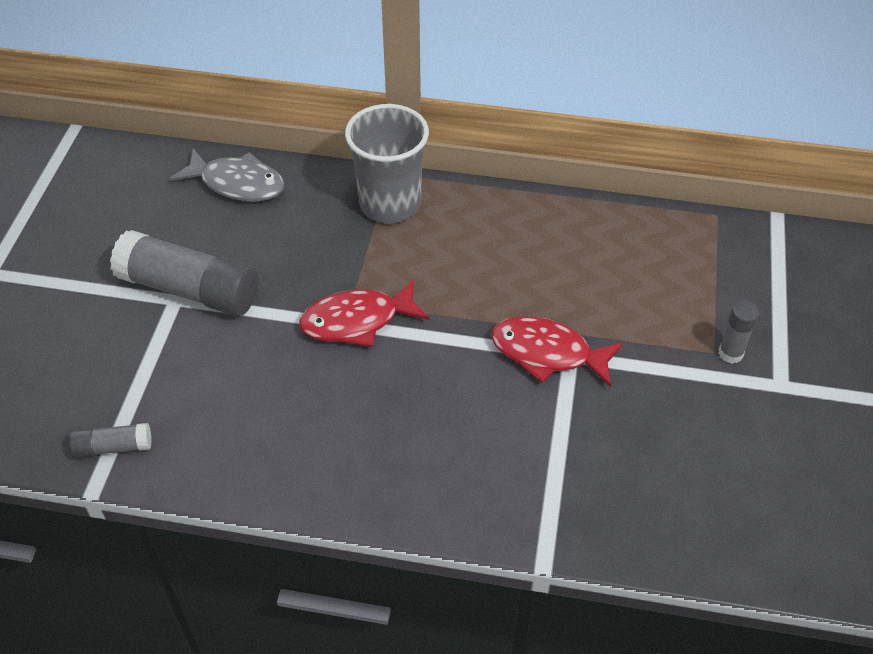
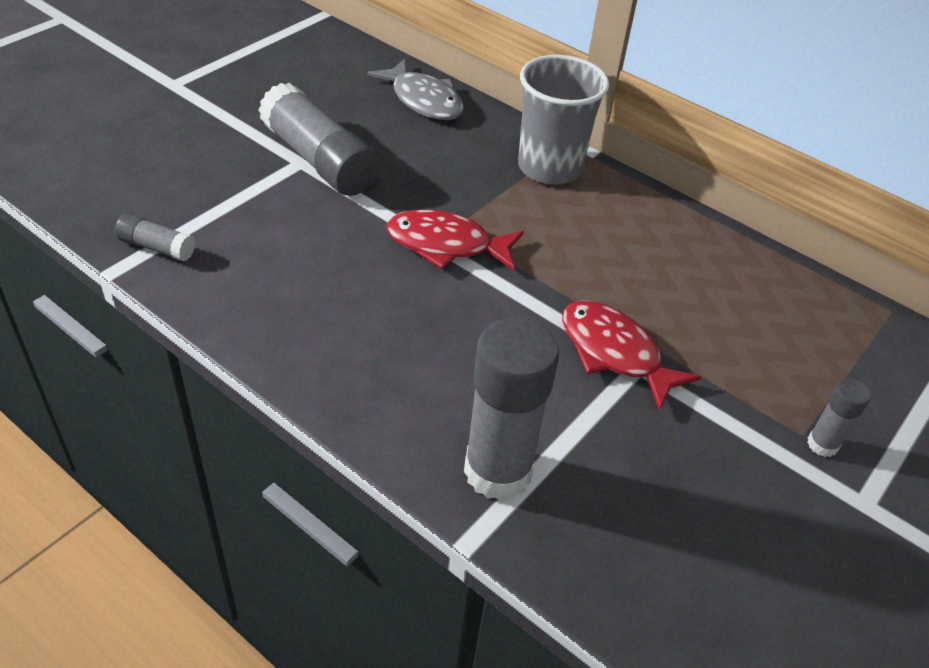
camera: 25 degrees right, 5 degrees down
(527, 497) = (497, 471): none -> grey glue stick

